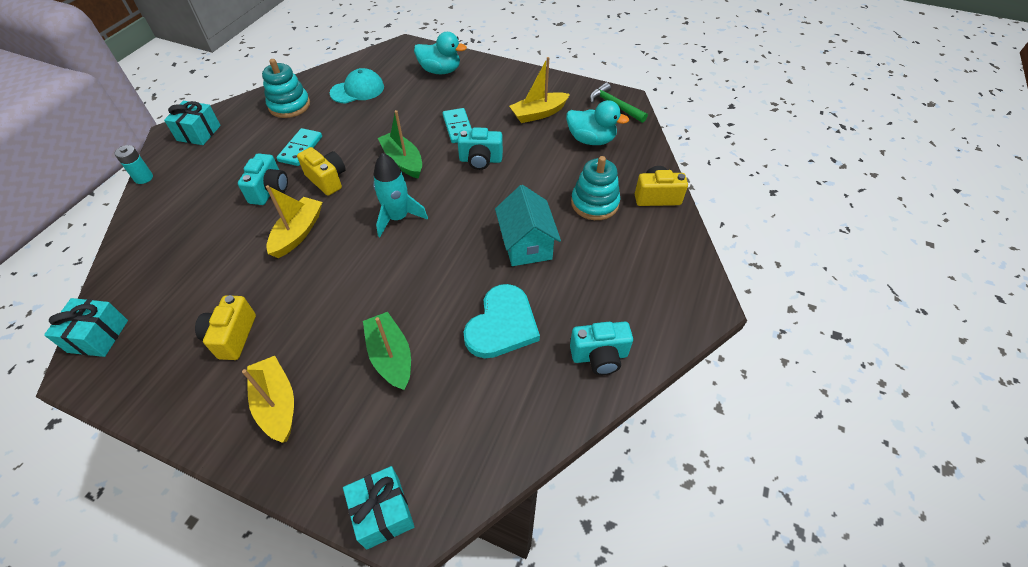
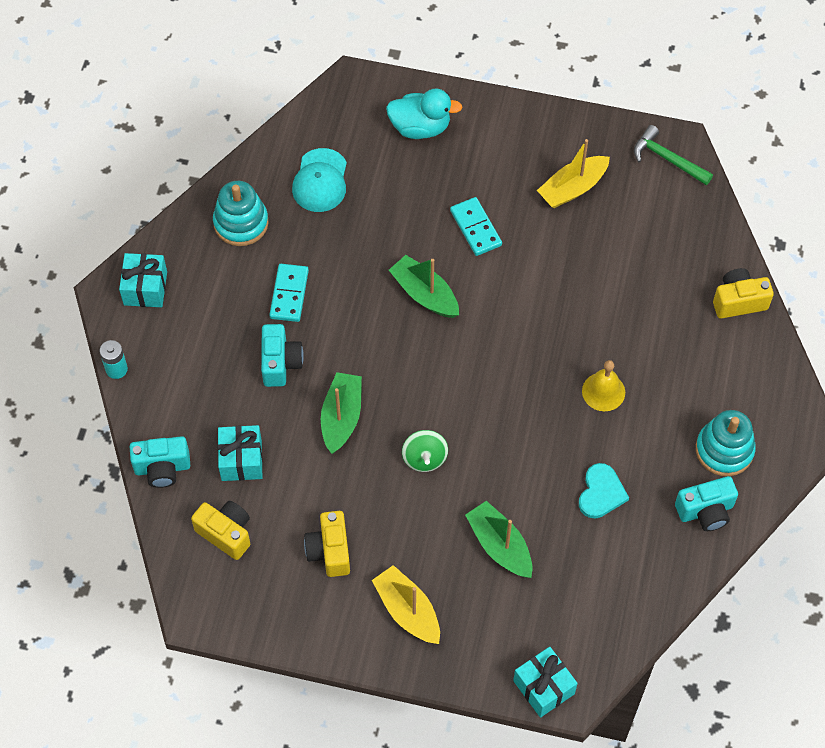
camera: 10 degrees left, 10 degrees up
(98, 336) = (190, 573): turquoise gift -> turquoise gift (241, 460)
(298, 233) = (341, 417): yellow boat -> green boat
(327, 179) = (343, 337): yellow camera -> yellow camera (226, 533)
(353, 273) = (424, 458): none -> green spinning top
(357, 90) = (320, 181): turquoise cap -> turquoise cap turned 135 degrees clockwise
(398, 217) = (448, 378): turquoise rocket -> none
(480, 160) = (519, 278): turquoise camera -> turquoise camera (162, 468)
(502, 325) = (601, 493): turquoise heart -> turquoise heart, size x0.65
(526, 244) = (603, 391): turquoise house -> yellow bell
(591, 140) = (647, 224): turquoise duck -> none
(594, 203) = (669, 322): turquoise stacking toy -> turquoise stacking toy (724, 450)

